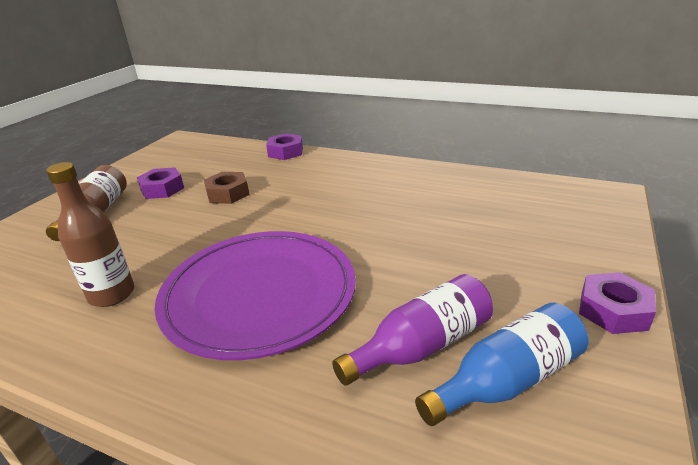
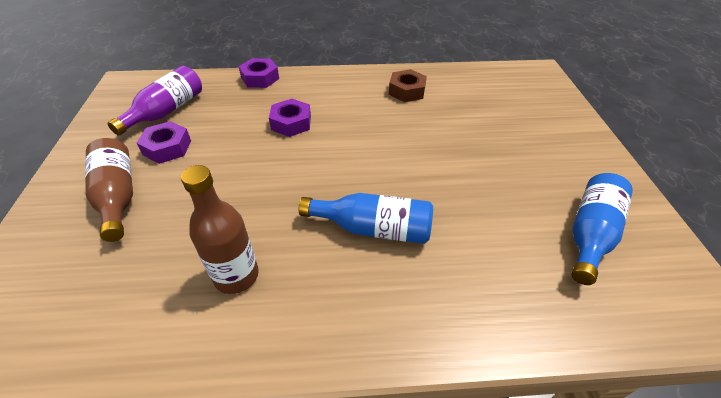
camera: 30 degrees left, 15 degrees up
(228, 194) = (246, 137): brown nut -> brown nut (407, 91)
(259, 294) = (373, 228): purple plate -> blue bottle
(422, 345) = (524, 228): purple bottle -> purple bottle (166, 111)
(613, 310) = (606, 163): purple nut -> purple nut (291, 123)

